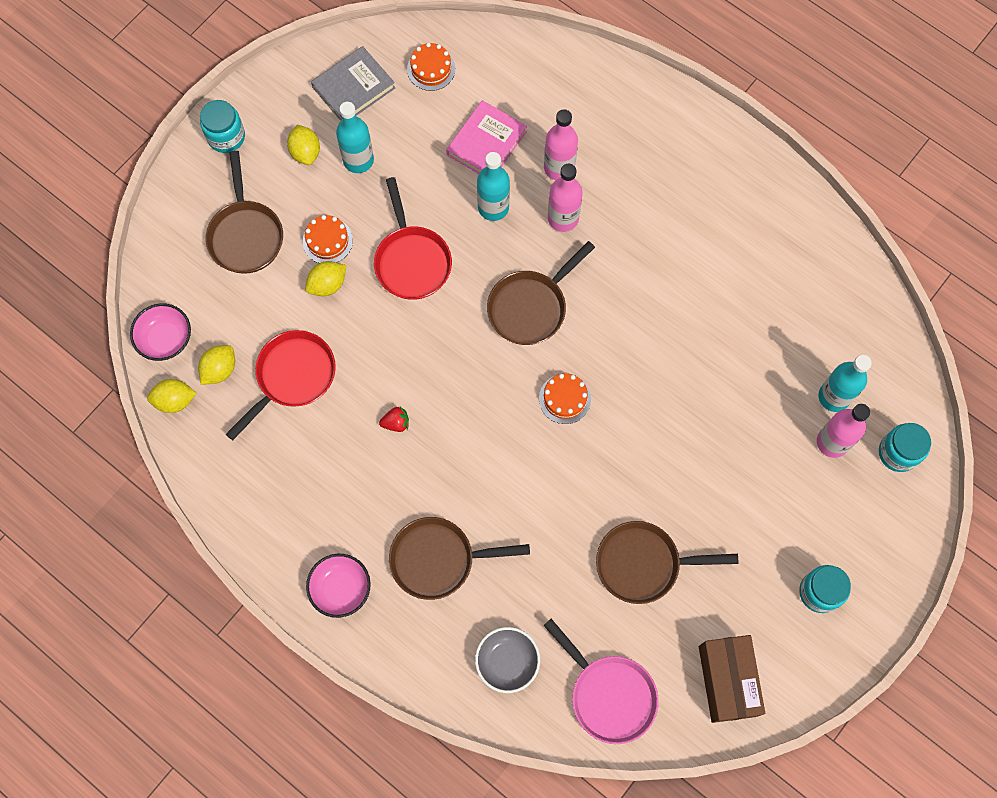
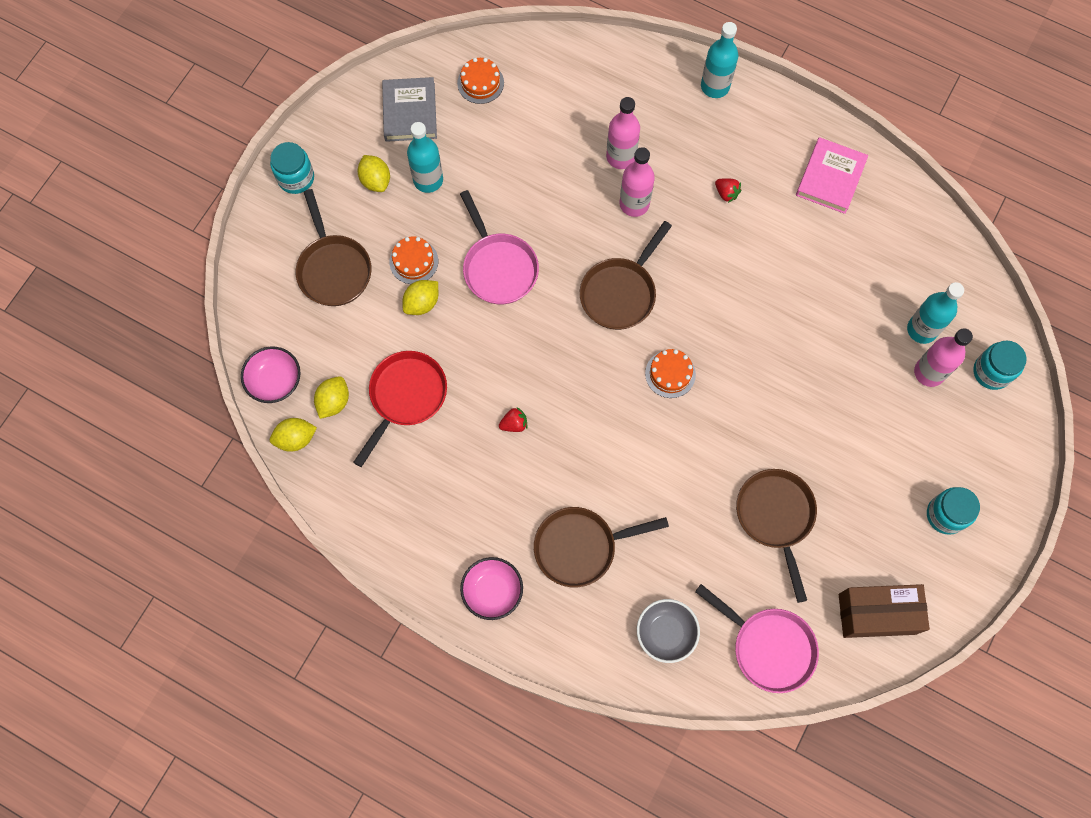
camera: 10 degrees left, 0 degrees up
(353, 88) = (410, 112): grey book -> grey book turned 45 degrees counterclockwise
(411, 261) = (498, 267): red pan -> pink pan
(486, 143) = (547, 144): pink book -> pink book (830, 178)
(493, 207) = (566, 204): turquoise bottle -> turquoise bottle (715, 86)
(643, 564) = (776, 517): brown pan -> brown pan turned 90 degrees clockwise
(660, 223) = (726, 193): none -> red strawberry
(727, 681) = (877, 614): brown box -> brown box turned 75 degrees counterclockwise

